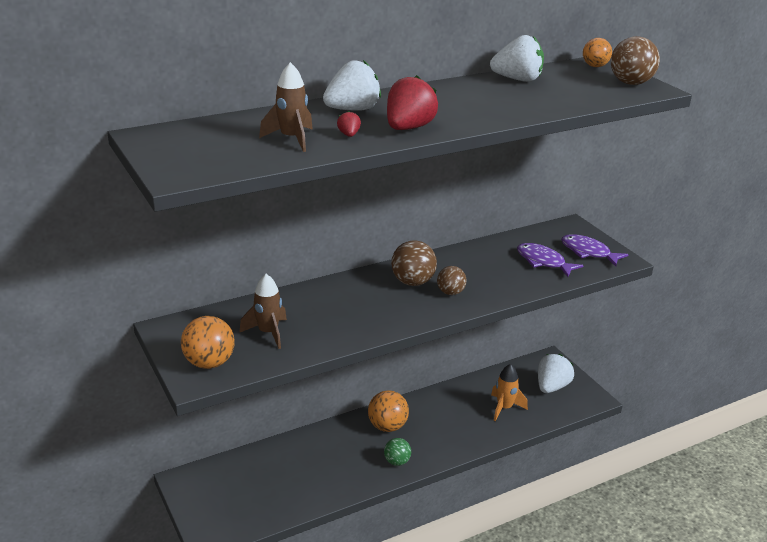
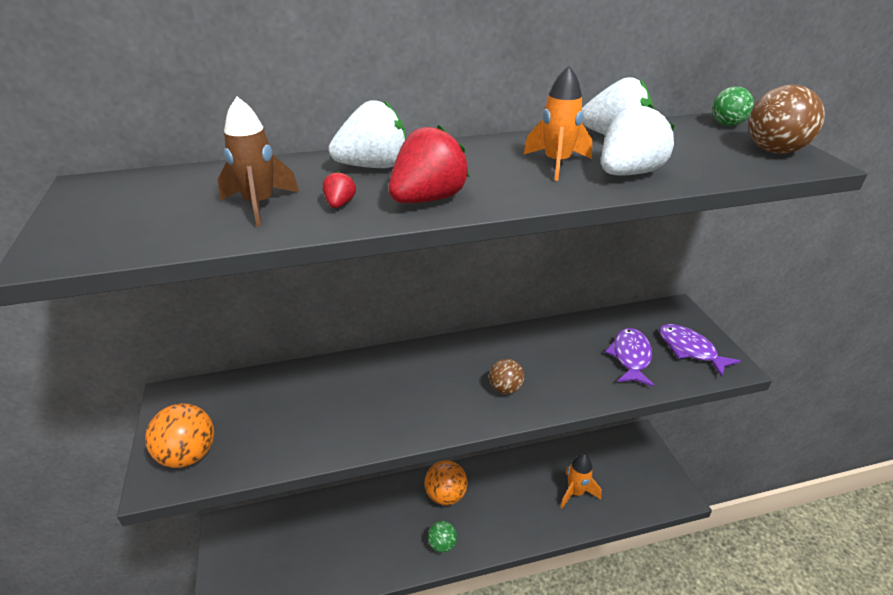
camera: 15 degrees right, 5 degrees up
(268, 333) = (274, 419): brown rocket -> none
(412, 282) = (466, 367): brown ball -> none
(484, 100) = (557, 164): none -> orange rocket
(543, 262) = (630, 357): purple fish -> purple fish turned 45 degrees clockwise
(551, 387) = (634, 472): white strawberry -> white strawberry (628, 173)
(595, 66) = (727, 124): orange ball -> green ball

